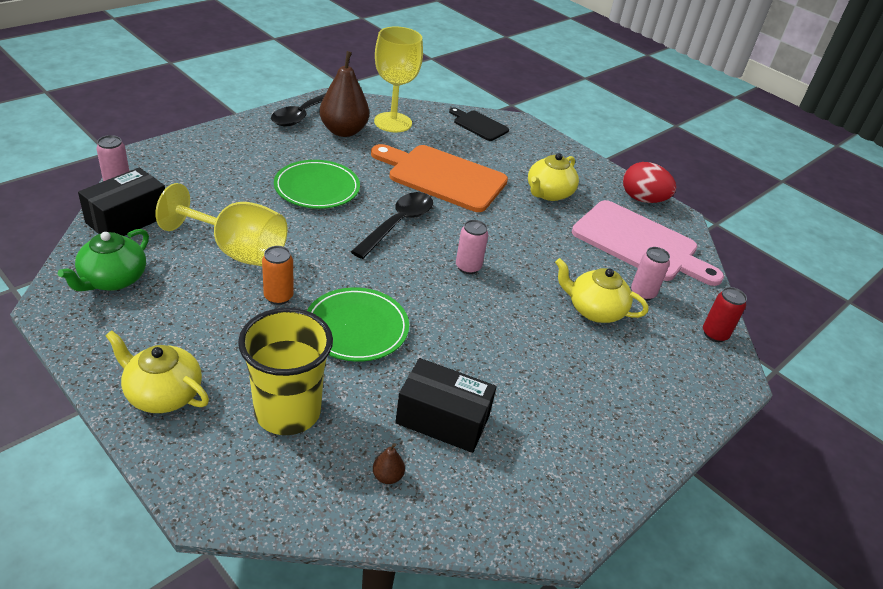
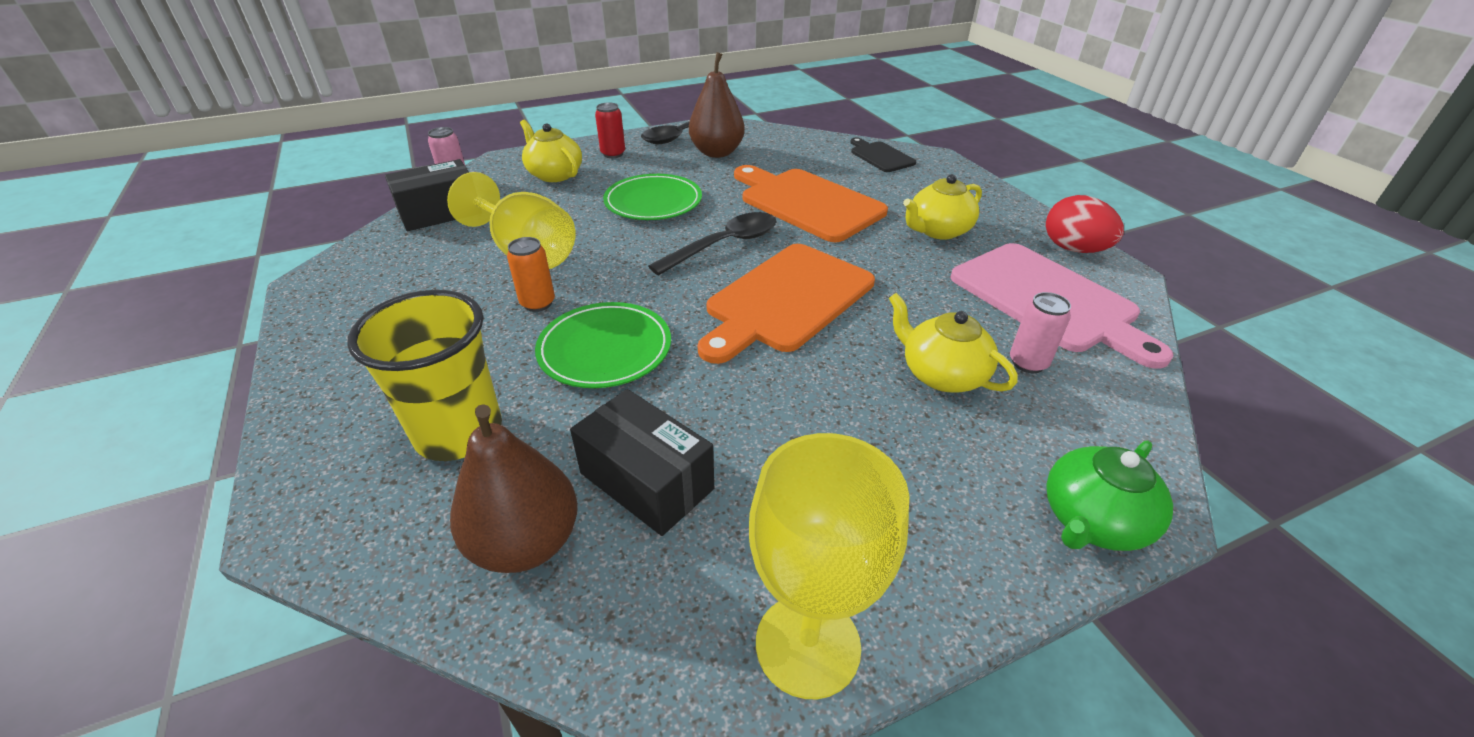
camera: 25 degrees right, 0 degrees up
(113, 279) = (383, 265): green teapot -> green teapot (1092, 521)
(163, 394) = (340, 387): yellow teapot -> yellow teapot (554, 174)
(387, 476) = (526, 543): brown pear -> brown pear, size x2.50
(393, 122) = (777, 148): yellow goblet -> yellow goblet (807, 645)
(468, 267) = (786, 300): pink can -> orange cutting board
(714, 334) = (1132, 437): red can -> red can (613, 154)

